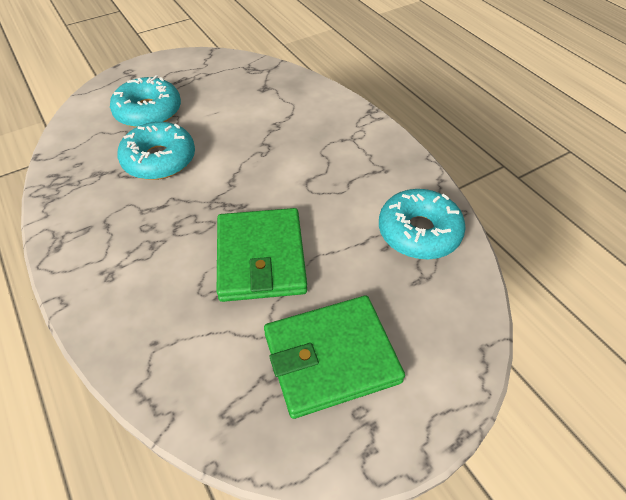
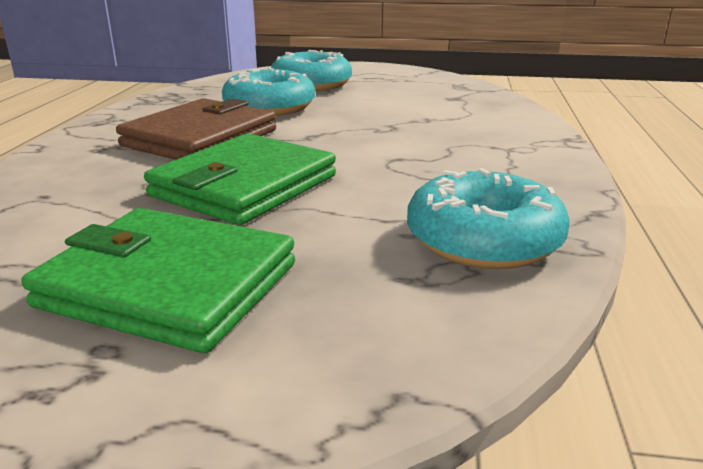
camera: 40 degrees right, 25 degrees down
(164, 224) = (200, 138): none -> brown wallet

